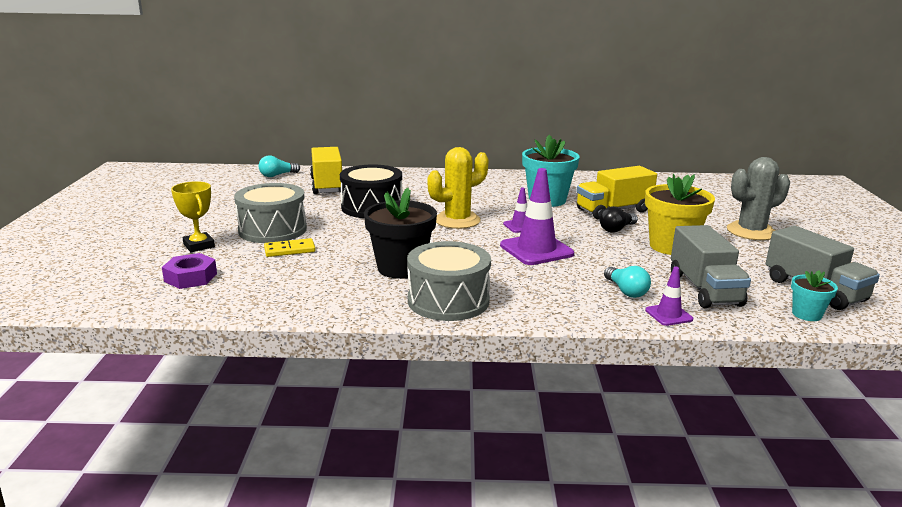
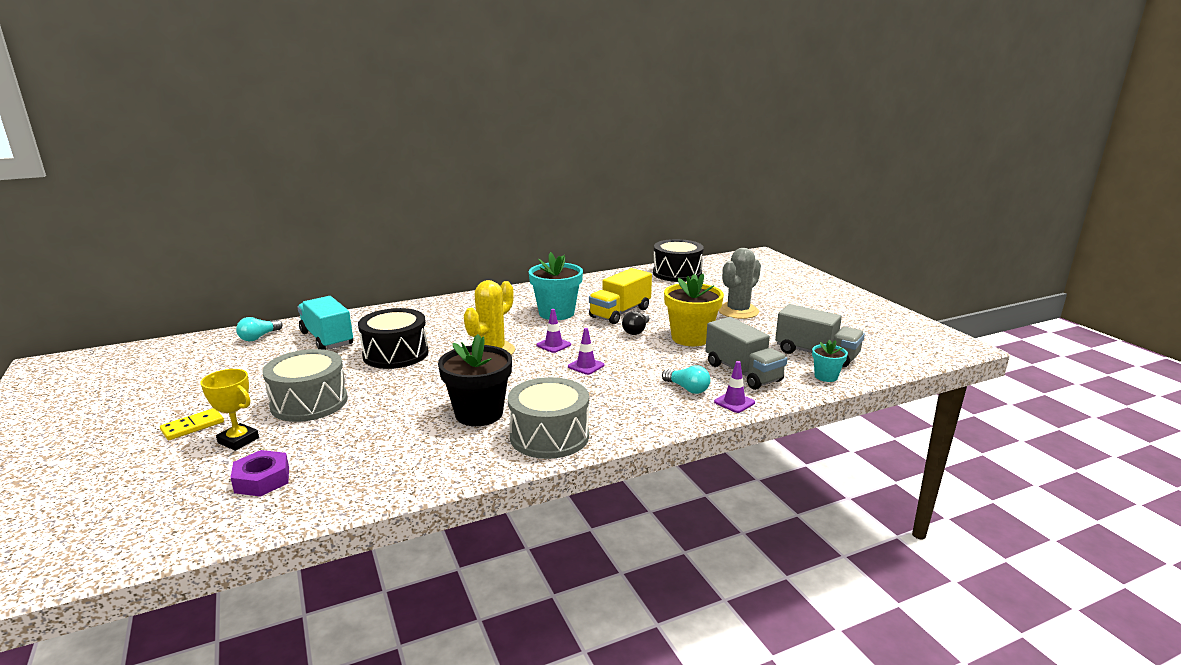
camera: 25 degrees left, 0 degrees up
(289, 250) = (348, 421): yellow domino -> yellow domino (193, 426)
(327, 185) = (327, 339): yellow truck -> turquoise truck
(536, 250) = (586, 366): purple traffic cone -> purple traffic cone, size x0.52
(709, 185) = (677, 273): none -> black drum

